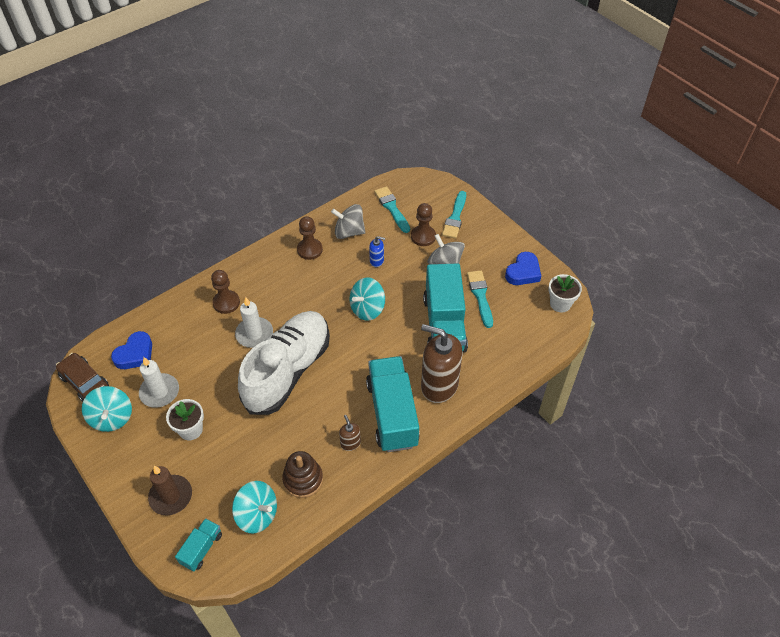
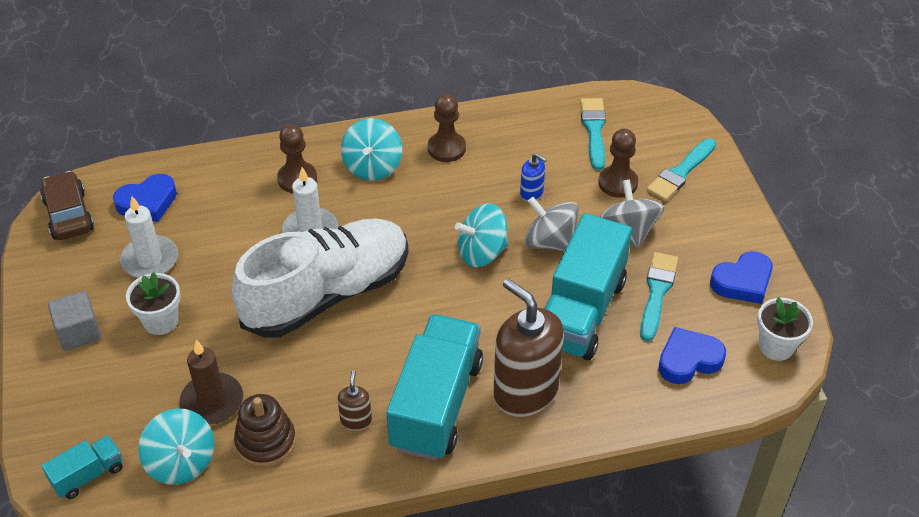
camera: 25 degrees right, 5 degrees down
(112, 418) = (75, 269): turquoise spinning top -> turquoise spinning top (372, 167)
(140, 458) = (79, 332): none -> grey cube
(171, 496) = (89, 394): brown candle -> brown candle (212, 401)
(349, 232) = (514, 143): grey spinning top -> grey spinning top (550, 242)
(518, 330) = (688, 360): none -> blue heart

